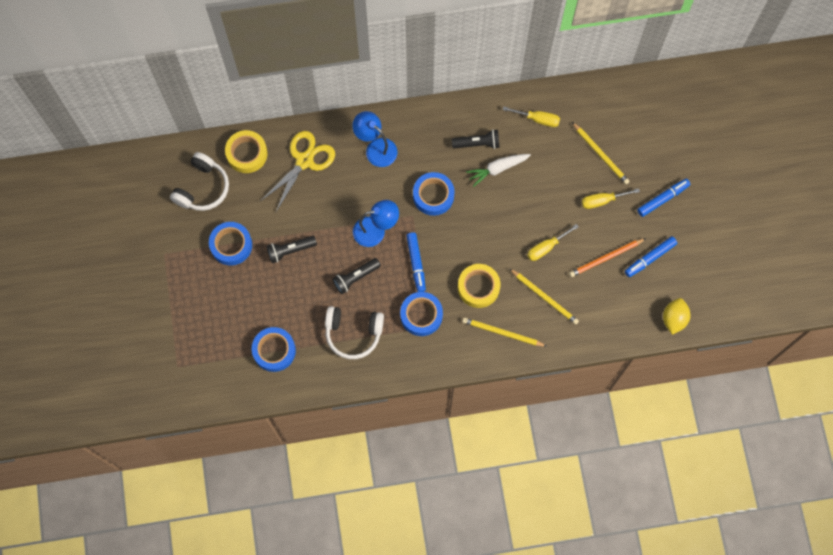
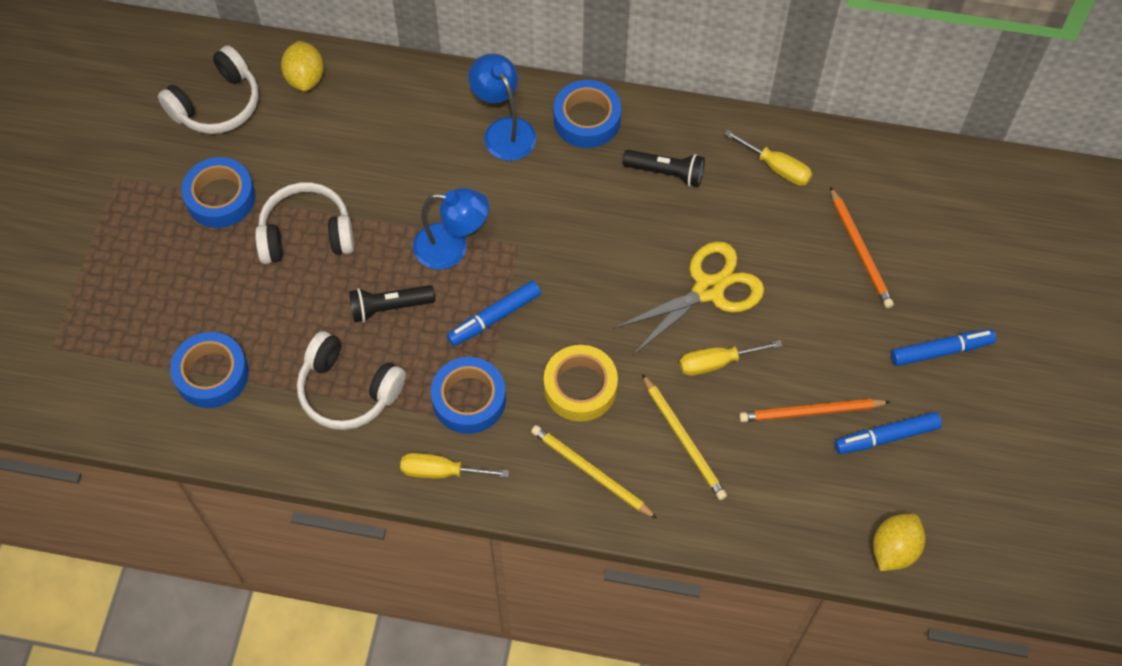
camera: 20 degrees right, 10 degrees down
(247, 154) = (305, 78): yellow tape -> yellow lemon
(290, 250) = (306, 234): black flashlight -> white headphones
(304, 160) = (387, 114): yellow scissors -> yellow scissors (709, 289)
(416, 263) = (494, 317): blue marker -> blue marker turned 45 degrees clockwise
(433, 196) = (564, 226): blue tape -> blue tape (587, 119)
(497, 169) = (683, 219): white carrot -> none
(600, 154) = (860, 250): yellow pencil -> orange pencil
(602, 201) = (837, 321): yellow screwdriver -> yellow screwdriver (441, 471)

